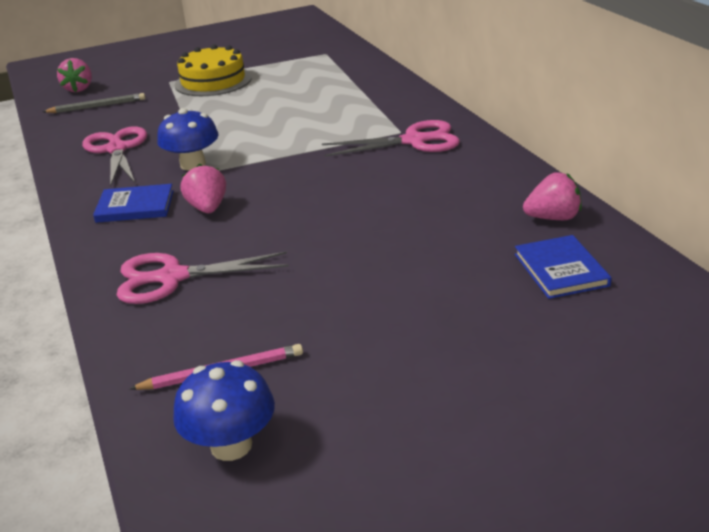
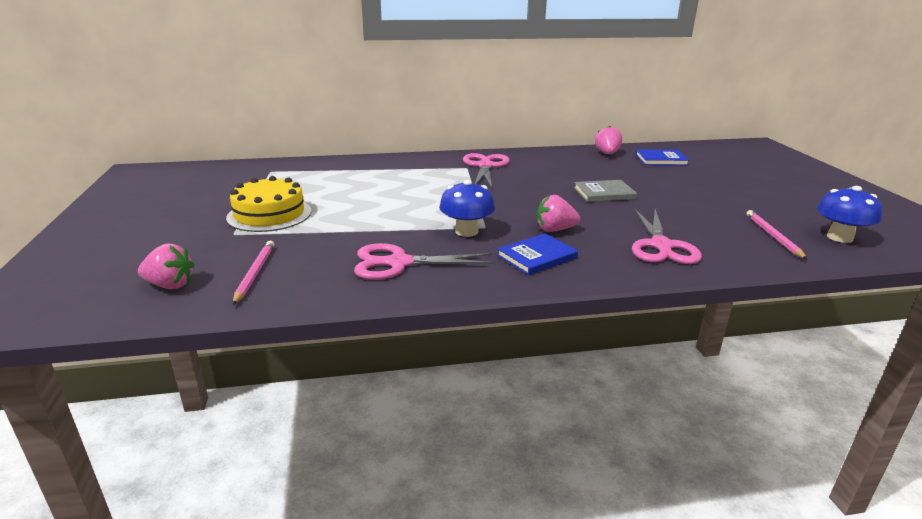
camera: 80 degrees left, 5 degrees down
(97, 106) = (255, 273): grey pencil -> pink pencil
(135, 206) = (537, 256): blue book -> blue book turned 45 degrees clockwise
(348, 229) = (604, 193): none -> grey book

